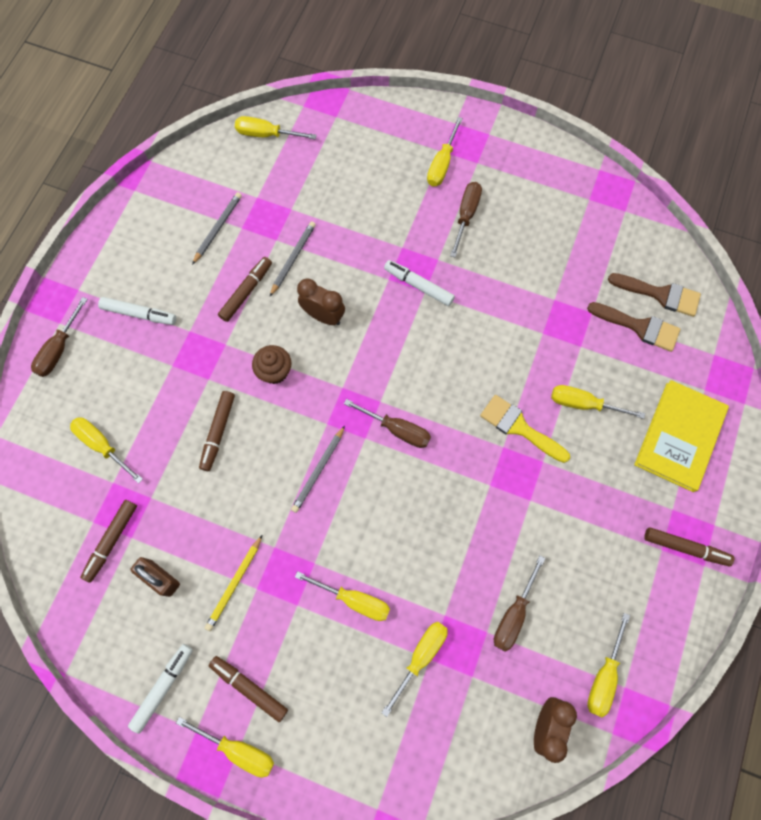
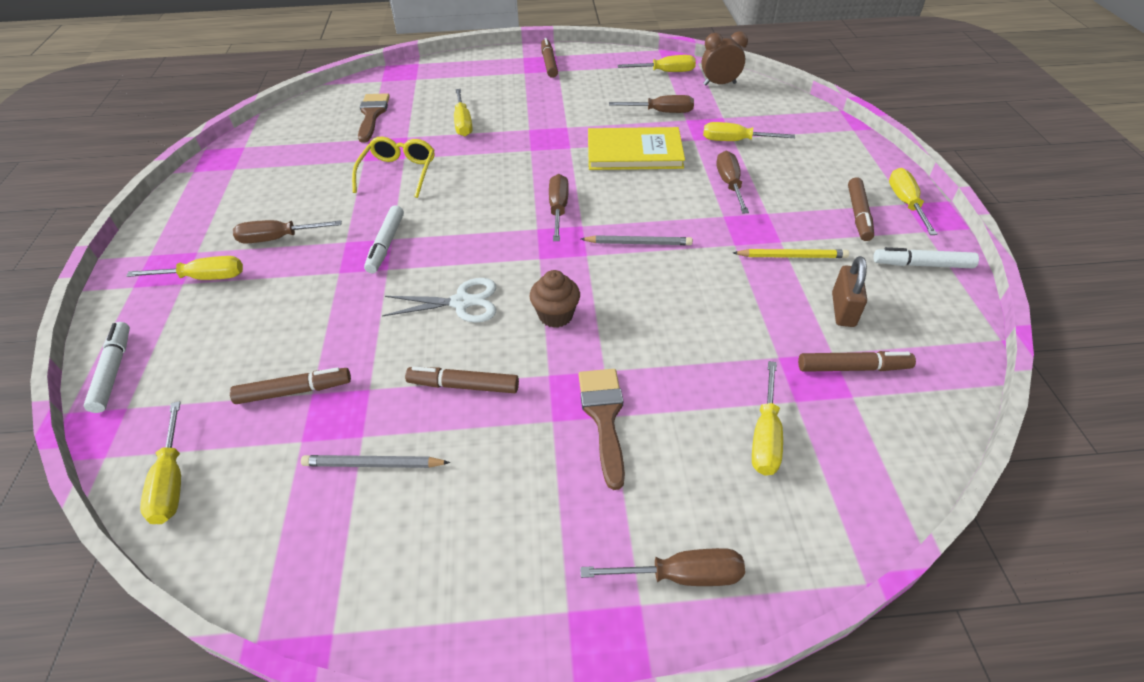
camera: 115 degrees left, 25 degrees down
(139, 314) = (561, 494): white marker -> white marker (114, 371)
(218, 432) = (660, 332): brown marker -> brown marker (294, 391)
(293, 259) = (393, 359): grey pencil -> none
(323, 316) = (461, 302): brown clock -> white scissors
(354, 600) = (729, 184): yellow screwdriver -> brown screwdriver
(518, 321) = (398, 173): none -> yellow glasses
(519, 427) = (506, 146): yellow brush -> none
(660, 294) = (334, 112): brown brush -> brown brush (604, 417)
(679, 436) = (463, 80): yellow book -> yellow book (634, 152)

